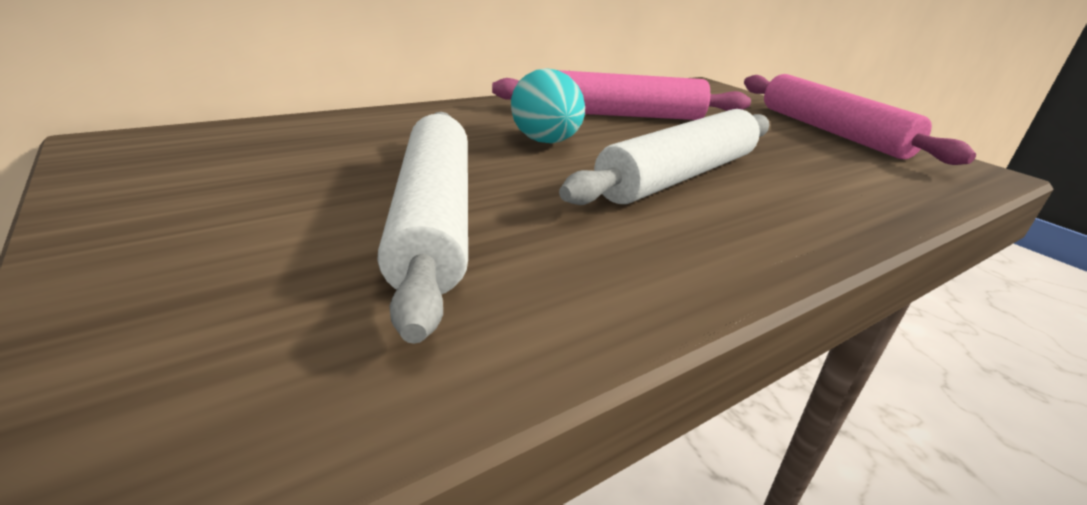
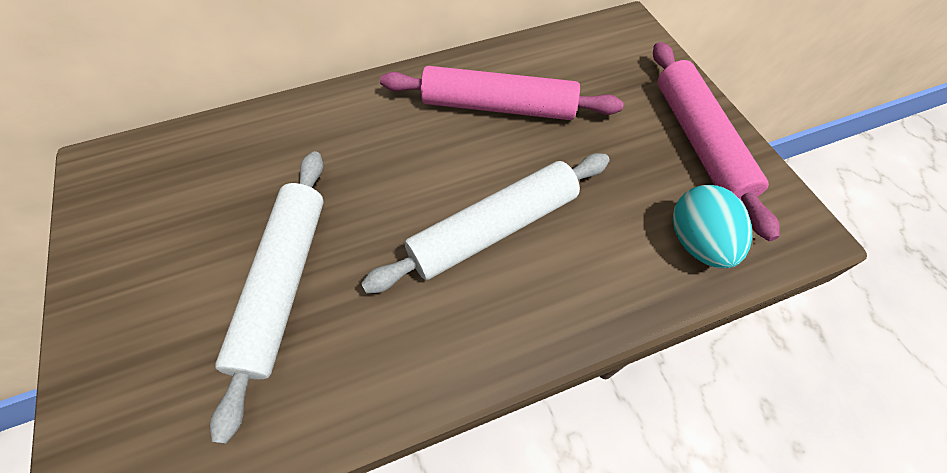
camera: 15 degrees right, 30 degrees up
(545, 142) = (406, 164): turquoise egg -> turquoise egg (697, 242)

